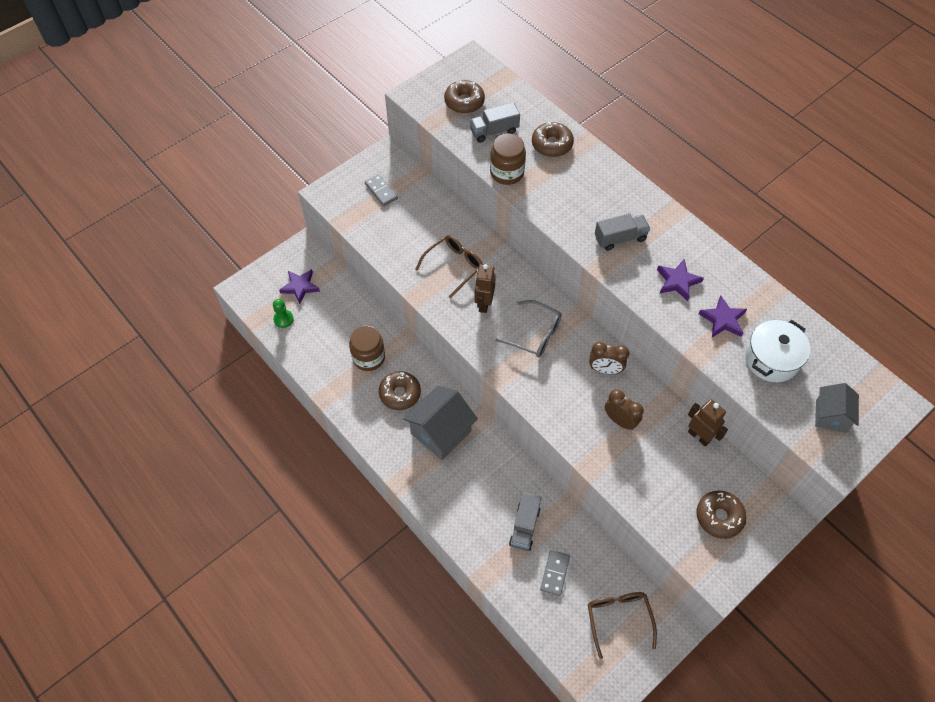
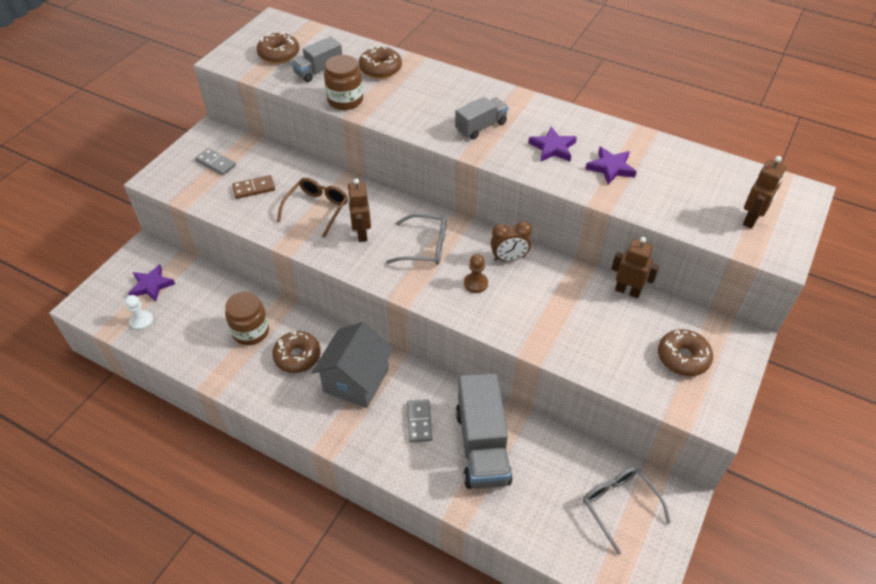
camera: 20 degrees left, 10 degrees down
(283, 319) = (141, 321): green pawn -> white pawn
(406, 228) = (254, 188): none -> brown domino
(524, 526) = (482, 446): grey truck -> grey truck, size x1.76
(555, 573) = (533, 482): grey domino -> grey domino (419, 422)
(565, 385) = (476, 283): none -> brown pawn
(618, 619) = (619, 506): brown glasses -> grey glasses
(620, 421) = (544, 299): brown clock -> none
(771, 359) = (672, 188): white pot -> none
(830, 416) = (751, 219): grey house -> brown robot

